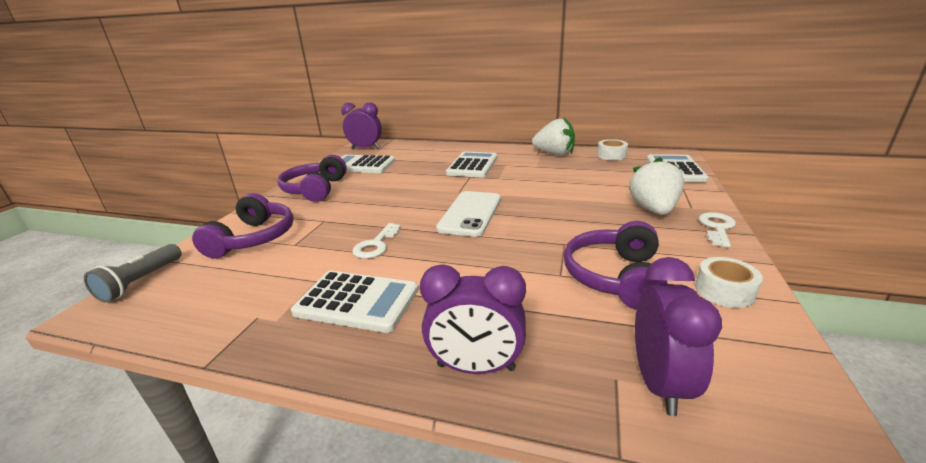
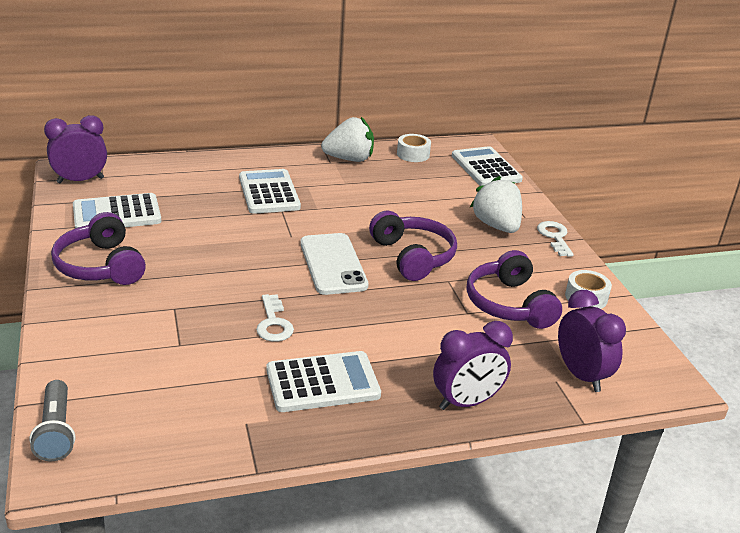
camera: 35 degrees left, 5 degrees up
(254, 238) = (117, 349): purple headphones -> purple headphones (412, 256)

